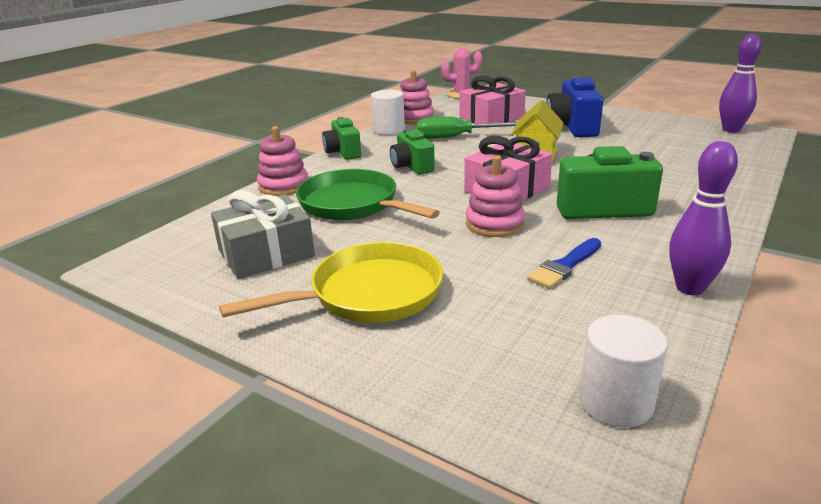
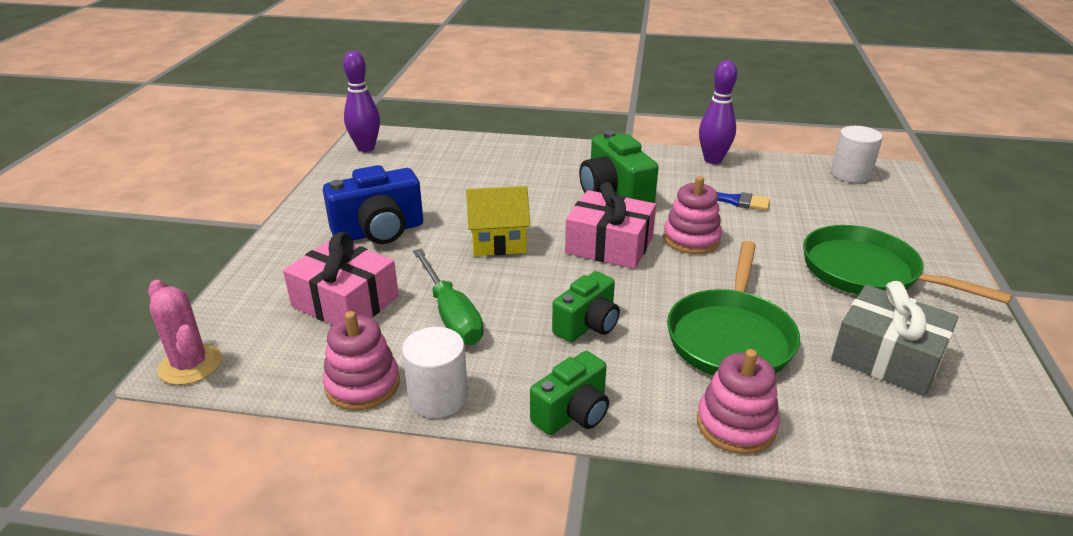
camera: 115 degrees left, 5 degrees up
(368, 294) = (867, 272): yellow pan -> green pan

